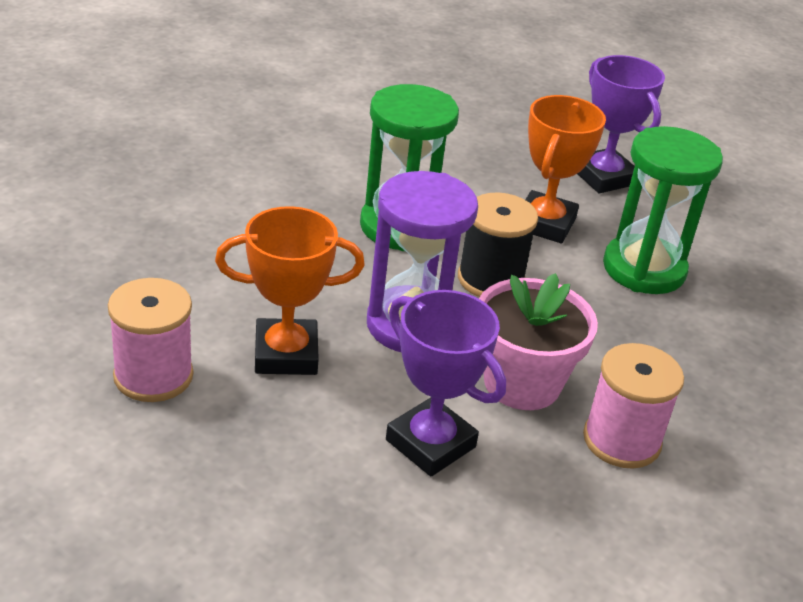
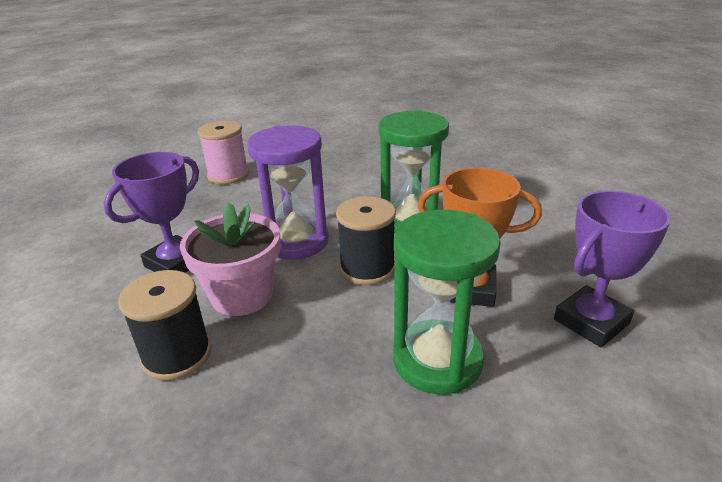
camera: 85 degrees right, 5 degrees down
(286, 354) = (254, 205): orange trophy -> none
(621, 440) = (177, 355): pink spool -> black spool

